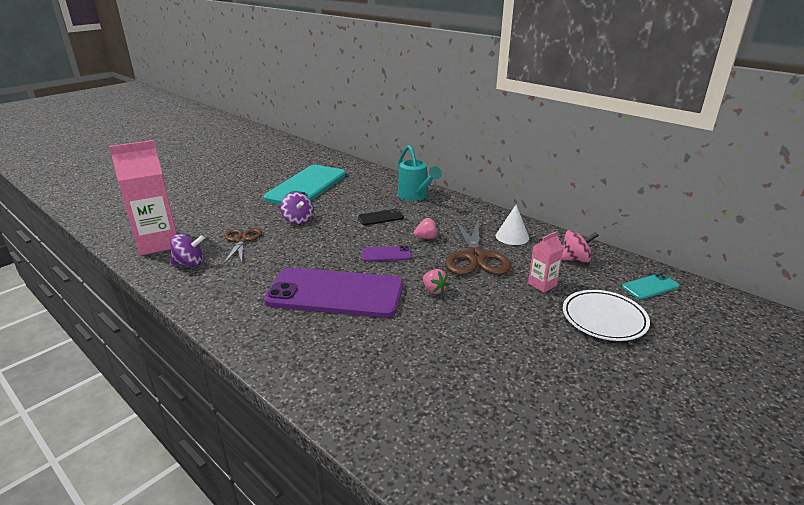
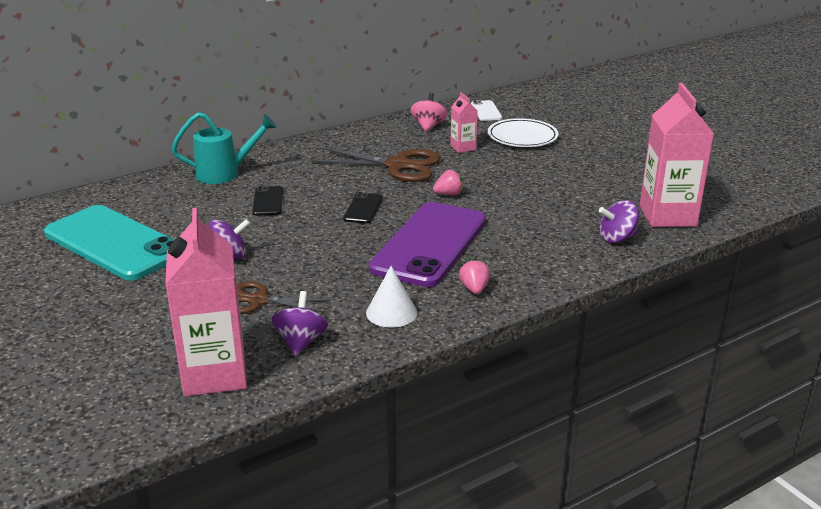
camera: 75 degrees left, 0 degrees up
(384, 414) = (617, 238): none -> purple spinning top
(386, 254) = (363, 208): purple phone -> black phone
(426, 238) = (340, 182): pink strawberry -> pink strawberry (474, 289)
(463, 462) = (667, 216): none -> pink carton
(512, 236) = (368, 142): white cone -> white cone (391, 312)
(650, 287) = (486, 111): turquoise phone -> white phone

